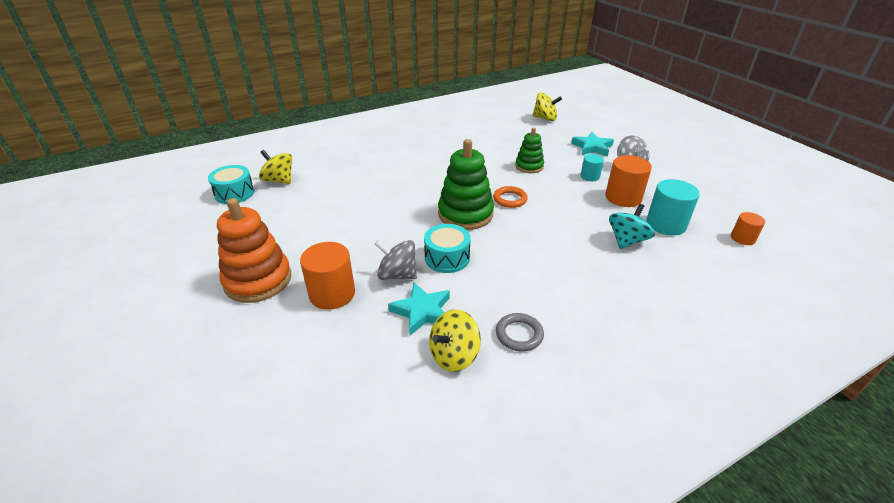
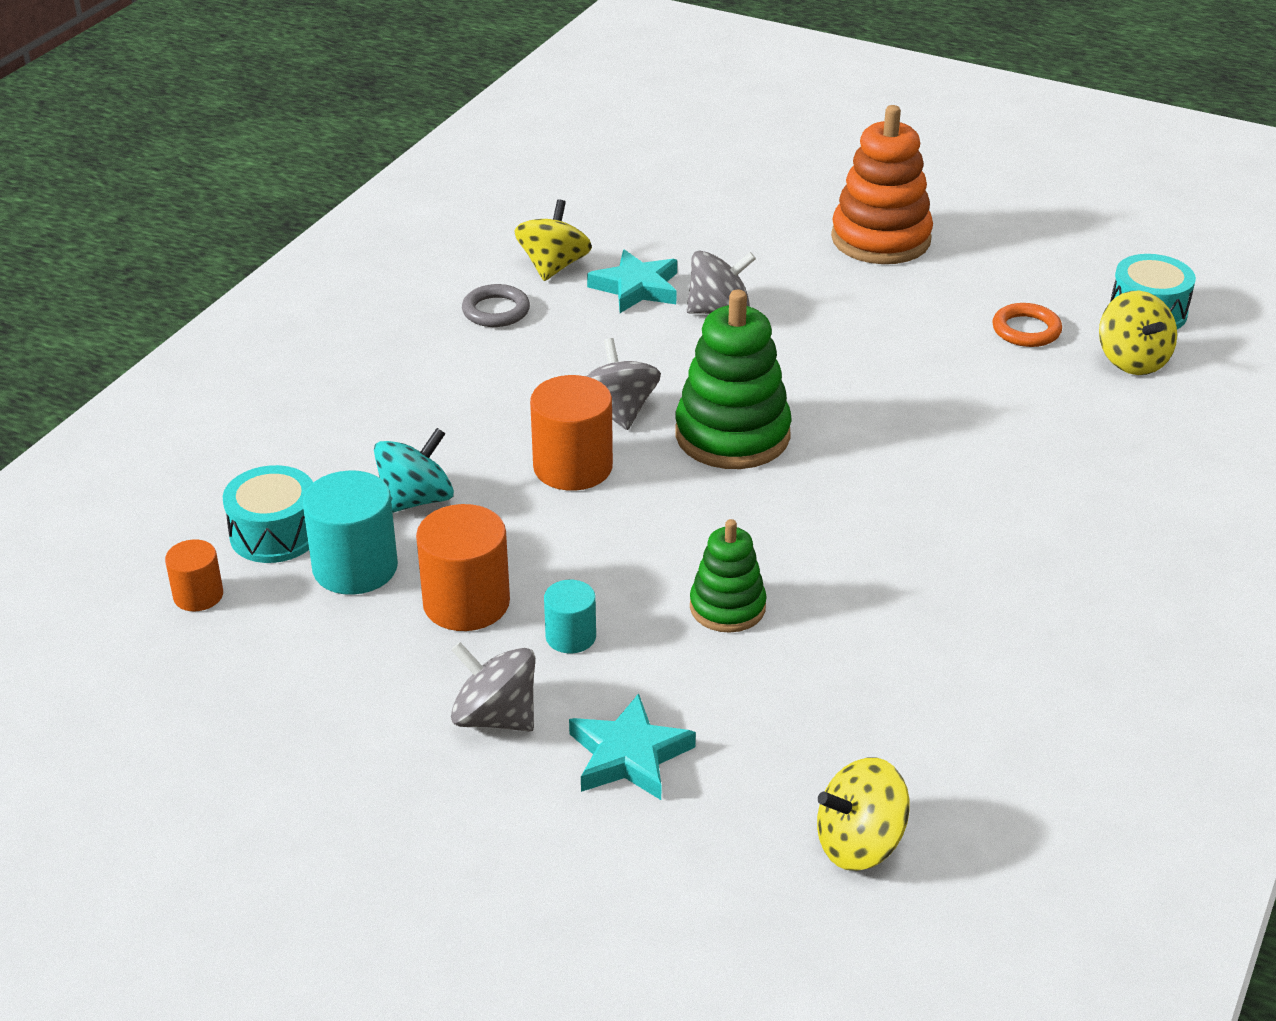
camera: 145 degrees right, 0 degrees up
(279, 180) = (1132, 360): yellow spinning top -> yellow spinning top turned 75 degrees clockwise
(332, 293) = (769, 262): orange cylinder -> orange cylinder (573, 467)
(447, 258) = (679, 356): turquoise drum -> turquoise drum (275, 533)
(503, 243) = (618, 411): none -> grey spinning top
(510, 199) = (686, 499): orange ring -> orange ring (1026, 330)
(626, 241) = (416, 500): turquoise spinning top -> turquoise spinning top turned 135 degrees counterclockwise

